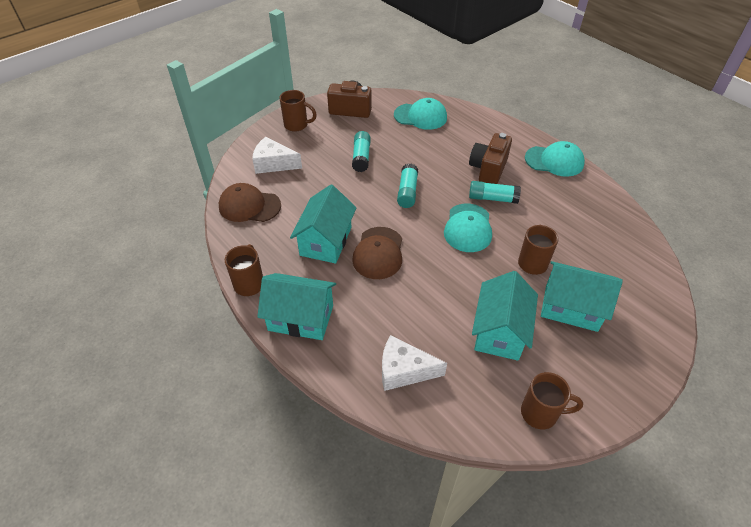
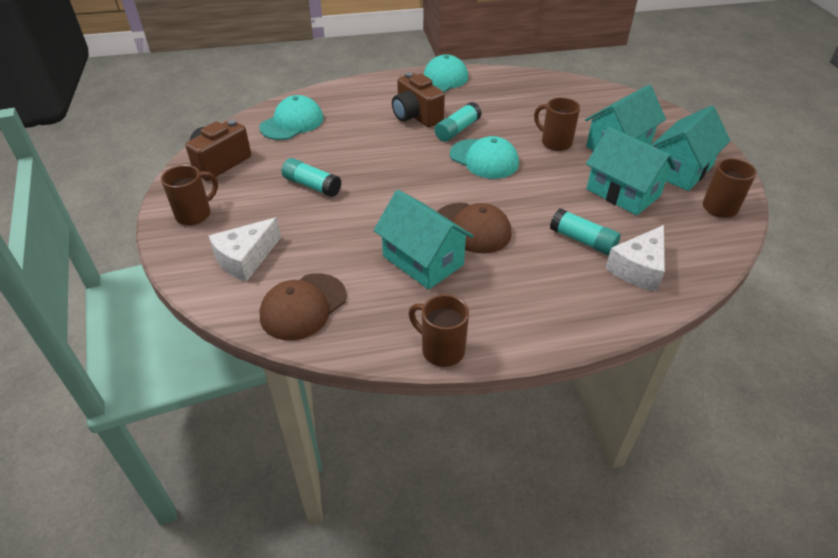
camera: 60 degrees left, 5 degrees down
(301, 318) = (526, 321): turquoise house -> turquoise house (680, 170)
(407, 192) = (399, 175): turquoise glue stick -> turquoise glue stick (583, 240)

